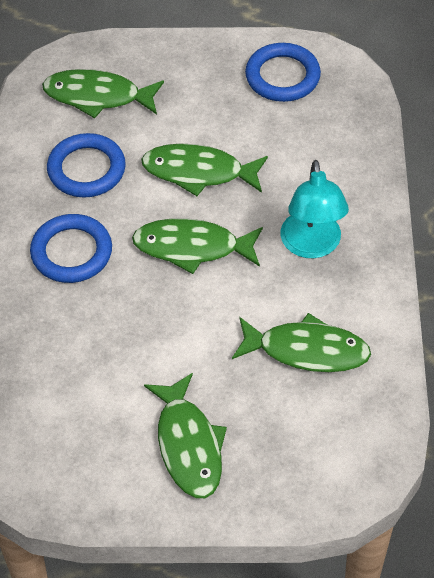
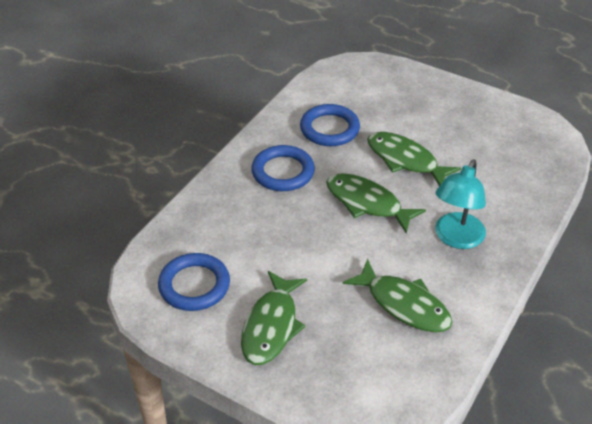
camera: 30 degrees right, 10 degrees down
(98, 96) = (368, 91): green fish -> none
(282, 76) = (508, 127): blue ring -> blue ring (194, 285)

